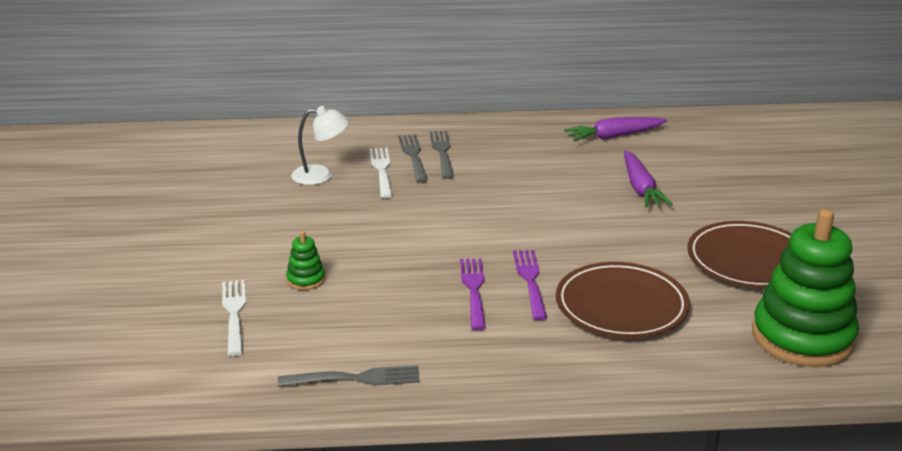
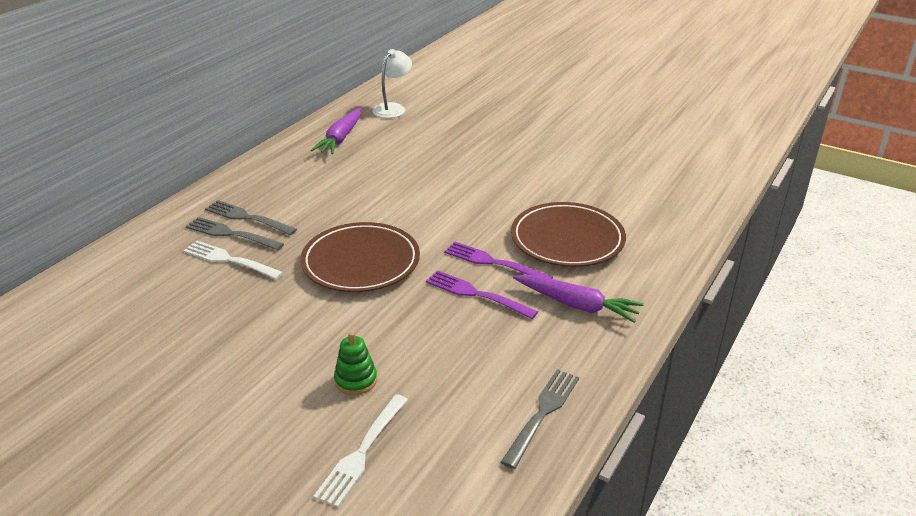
camera: 55 degrees left, 5 degrees up
(234, 314) = (362, 452): white fork -> white fork turned 90 degrees counterclockwise
(321, 175) = (186, 296): white lamp -> white lamp (393, 108)
(640, 188) = (426, 162): purple carrot -> purple carrot (577, 305)
(749, 260) = (564, 168): brown plate -> brown plate (361, 262)
(802, 337) = (668, 192): green stacking toy -> none

